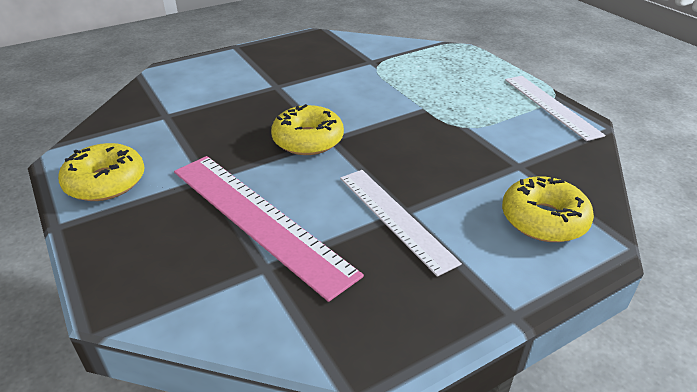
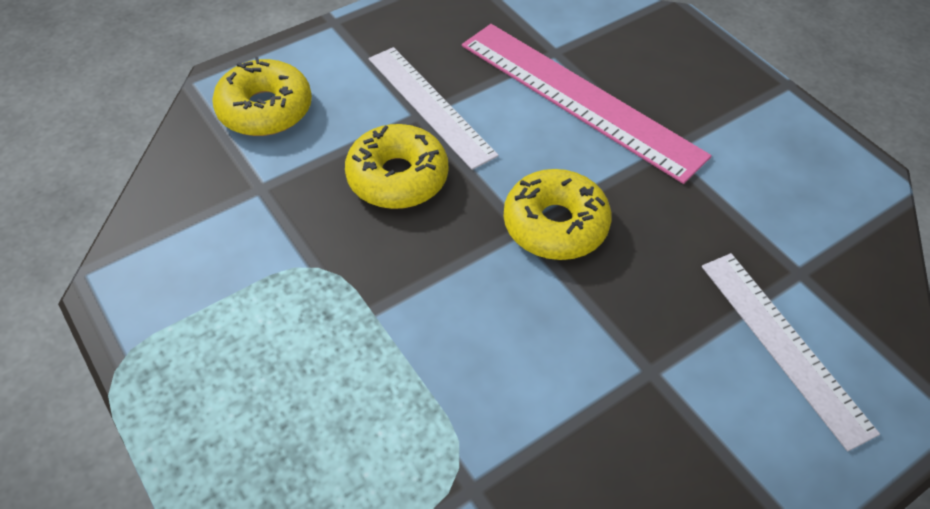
camera: 175 degrees right, 15 degrees up
(105, 182) = (784, 140): yellow donut -> yellow donut (397, 177)
(551, 106) = (144, 329): white ruler -> white ruler (784, 345)

